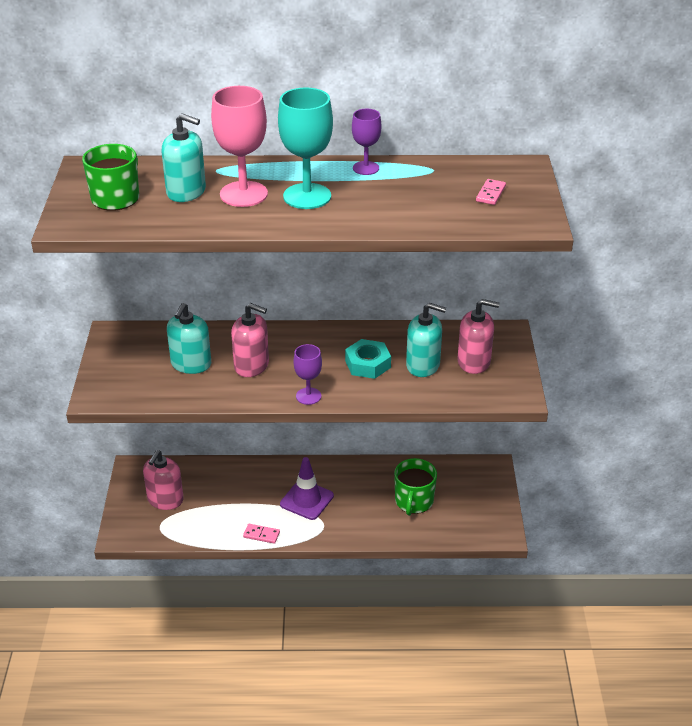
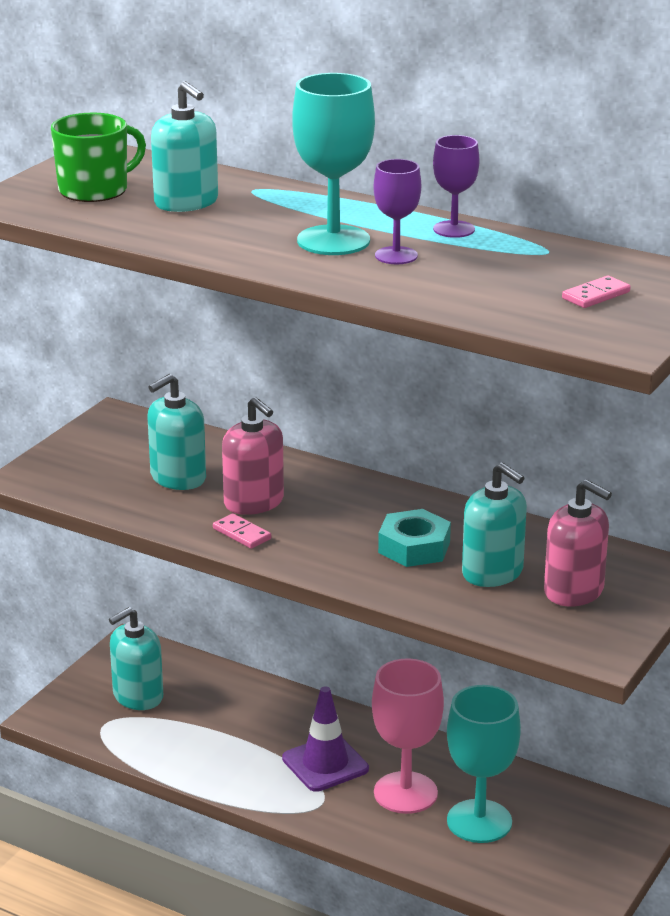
camera: 30 degrees right, 10 degrees down
(165, 500) = (138, 696): pink soap dispenser -> turquoise soap dispenser
(243, 194) = (254, 220): pink goblet -> pink goblet (405, 793)
(261, 535) = (226, 783): pink domino -> pink domino (242, 534)
(308, 396) = (293, 559): purple goblet -> purple goblet (396, 256)
(414, 501) = (479, 821): green mug -> turquoise goblet

